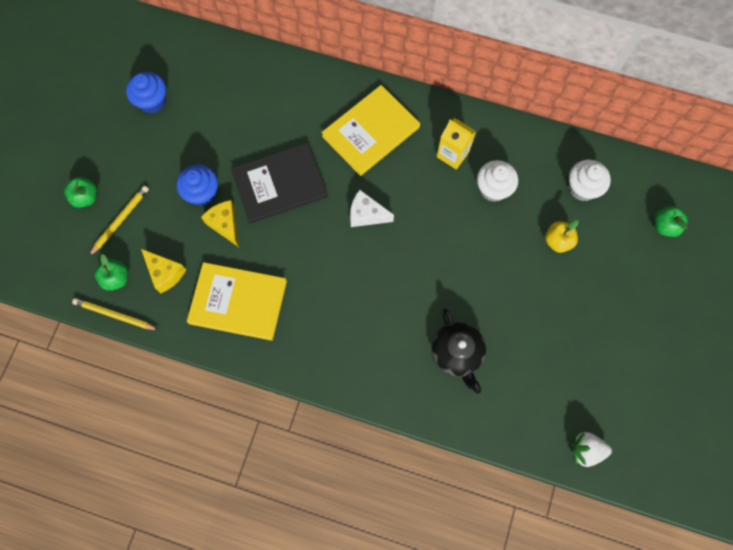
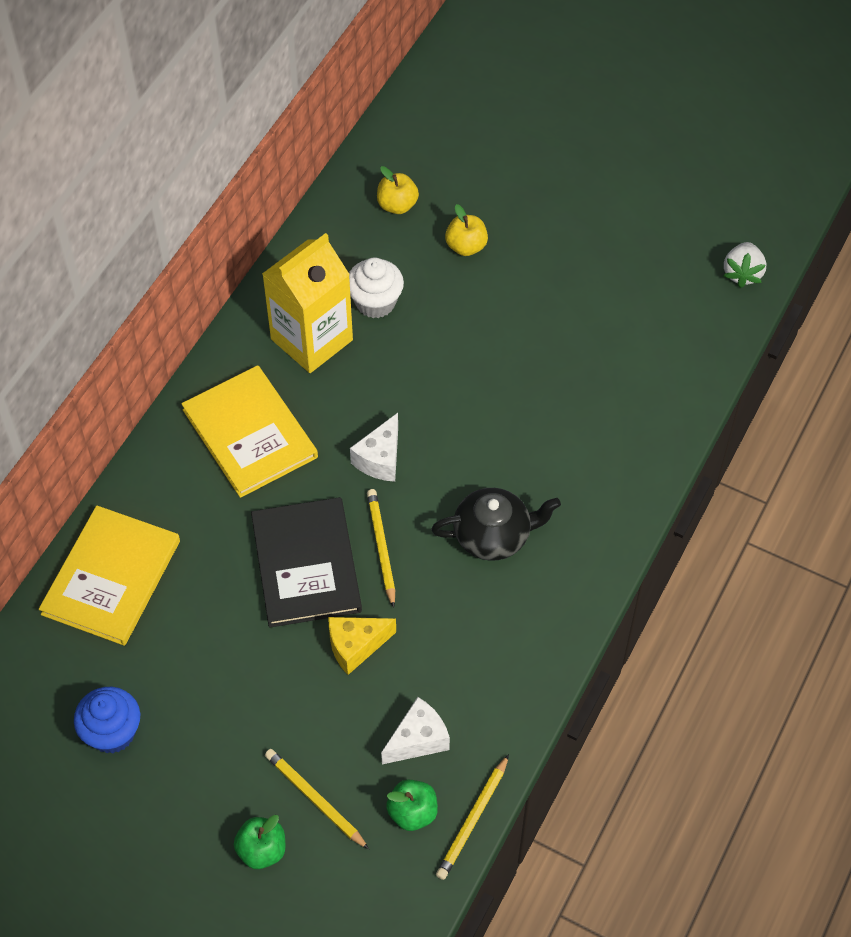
camera: 80 degrees left, 15 degrees down
(165, 273) = (418, 739): yellow cheese -> white cheese
(202, 193) = (295, 673): blue cupcake -> none
(238, 302) = (482, 643): yellow book -> yellow book (111, 577)
(299, 227) = (381, 547): none -> yellow pencil
(453, 154) = (311, 339): yellow carton -> yellow carton, size x1.69
(457, 354) = (601, 385): black teapot -> black teapot (493, 535)
(582, 188) = (397, 205): white cupcake -> yellow apple
(664, 226) = (468, 133): green apple -> none

